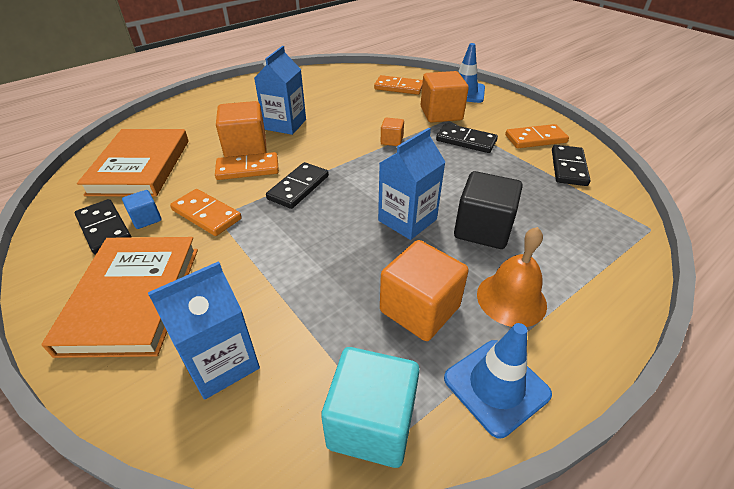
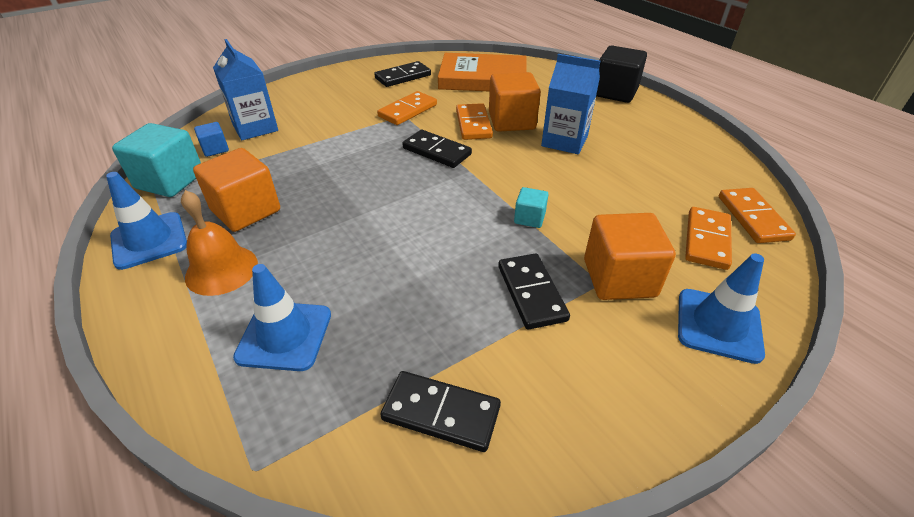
camera: 95 degrees right, 0 degrees up
(133, 298) = (327, 95): orange book -> none
(146, 219) = (410, 89): blue cube -> blue cube (215, 149)
(391, 141) = (529, 218): orange cube -> turquoise cube
(407, 220) = (364, 215): blue carton -> none
(466, 141) = (531, 293): black domino -> black domino turned 45 degrees counterclockwise
(482, 229) = (328, 270): black cube -> black cube (615, 92)
(535, 139) = (540, 392): orange domino -> orange domino (752, 218)
(557, 238) = (284, 335): none -> blue traffic cone

